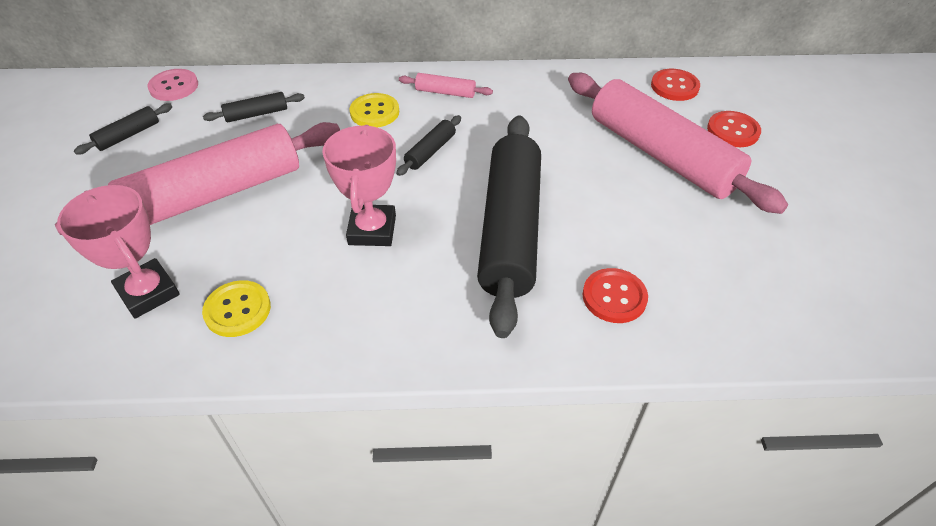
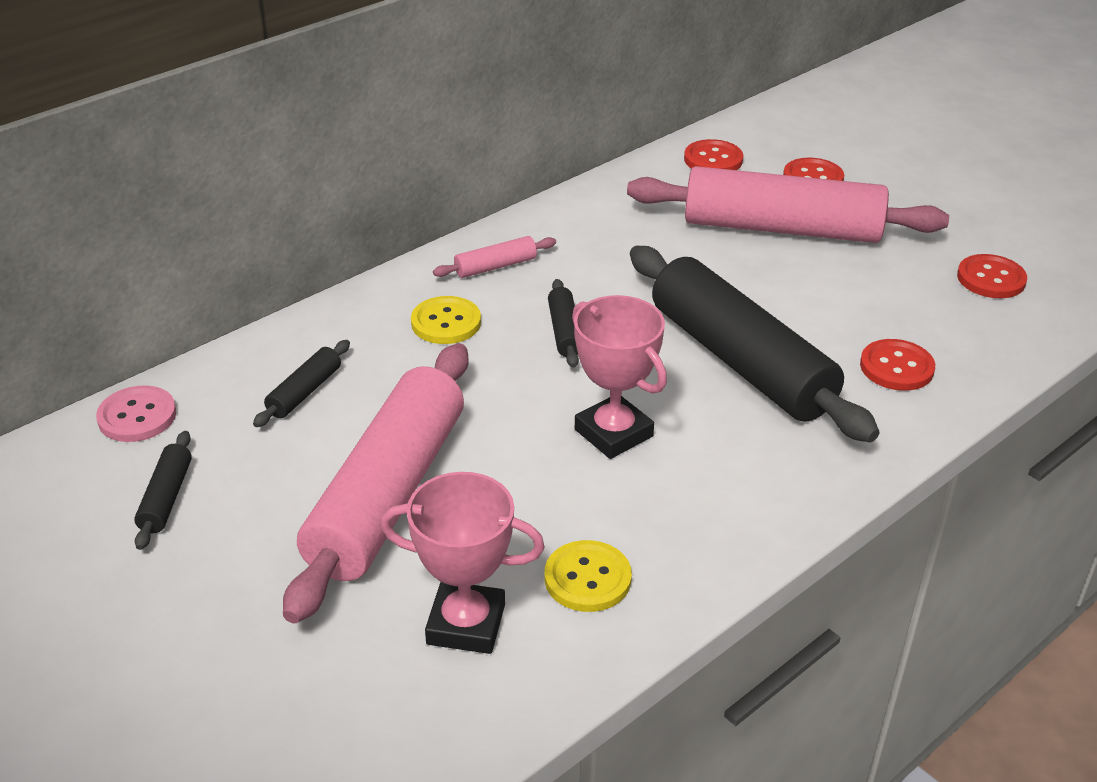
camera: 40 degrees left, 10 degrees down
(783, 273) = (991, 279): none -> red button

